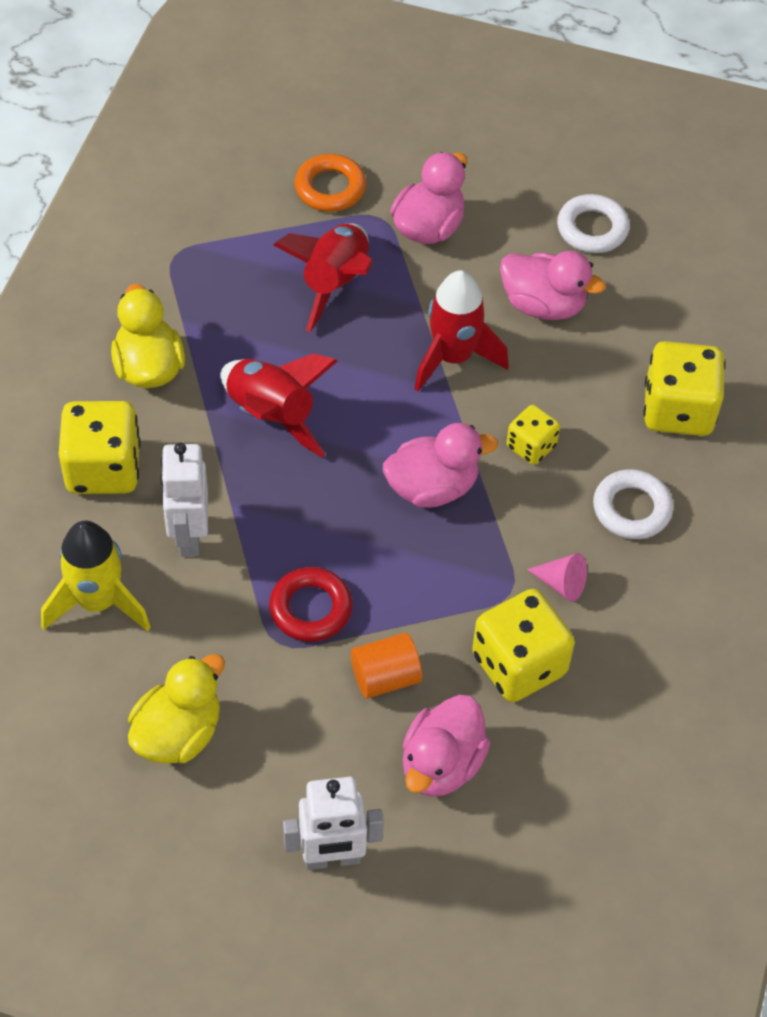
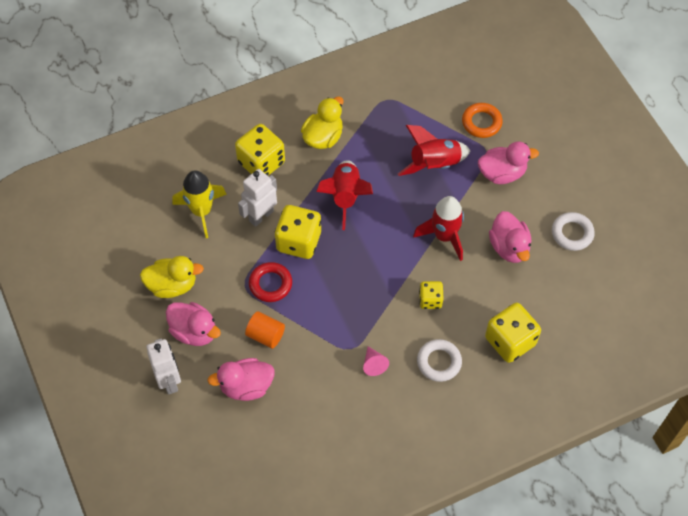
camera: 50 degrees right, 5 degrees up
(332, 858) = (169, 381): white robot -> white robot turned 150 degrees counterclockwise
(432, 487) = (371, 280): pink duck -> pink duck (194, 331)
(519, 664) = (319, 378): yellow dice -> yellow dice (298, 241)

